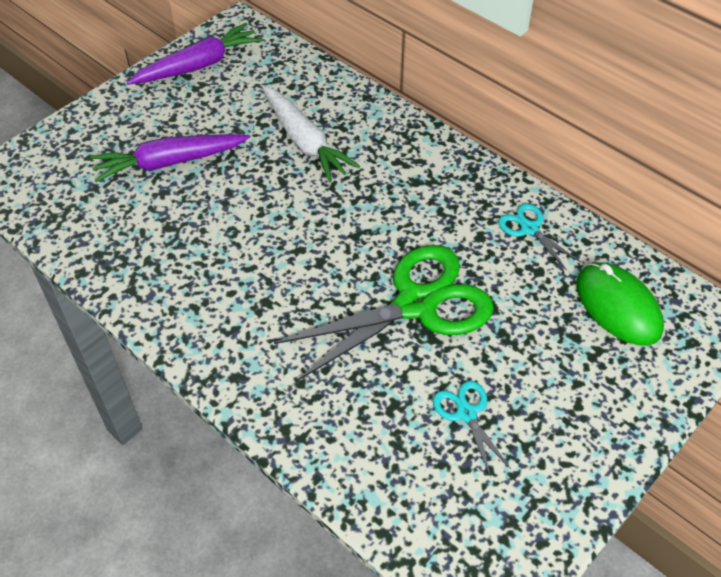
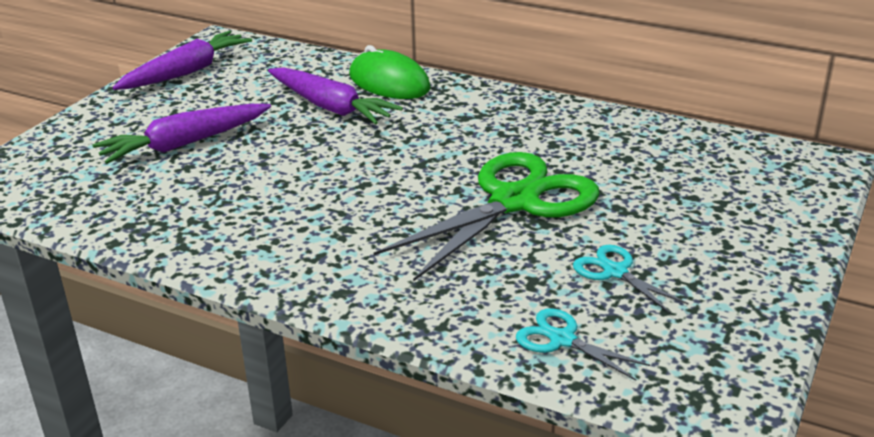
camera: 15 degrees left, 20 degrees down
(304, 141) = (331, 107): white carrot -> purple carrot
(529, 229) = (600, 131): turquoise scissors -> turquoise scissors (562, 340)
(618, 306) = (721, 168): green mouse -> green mouse (389, 82)

